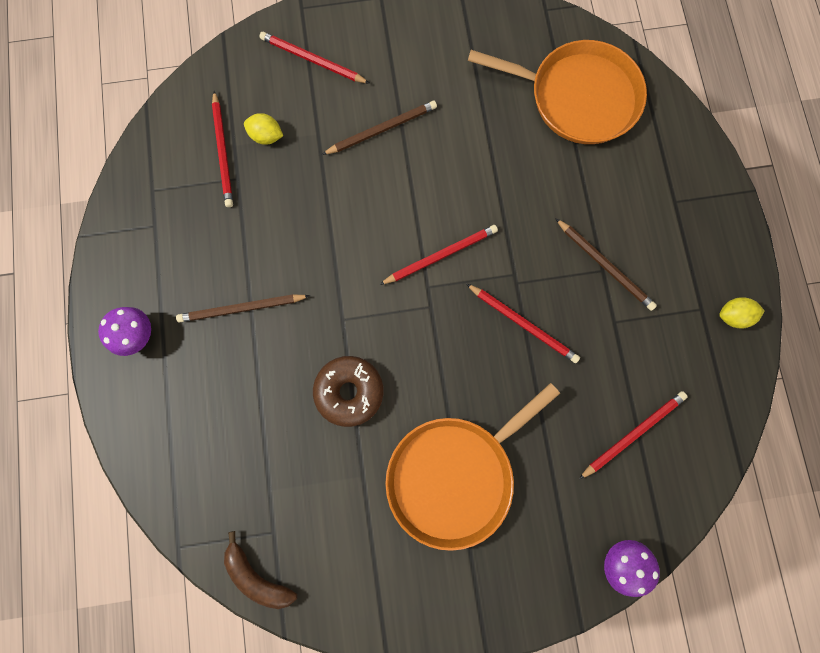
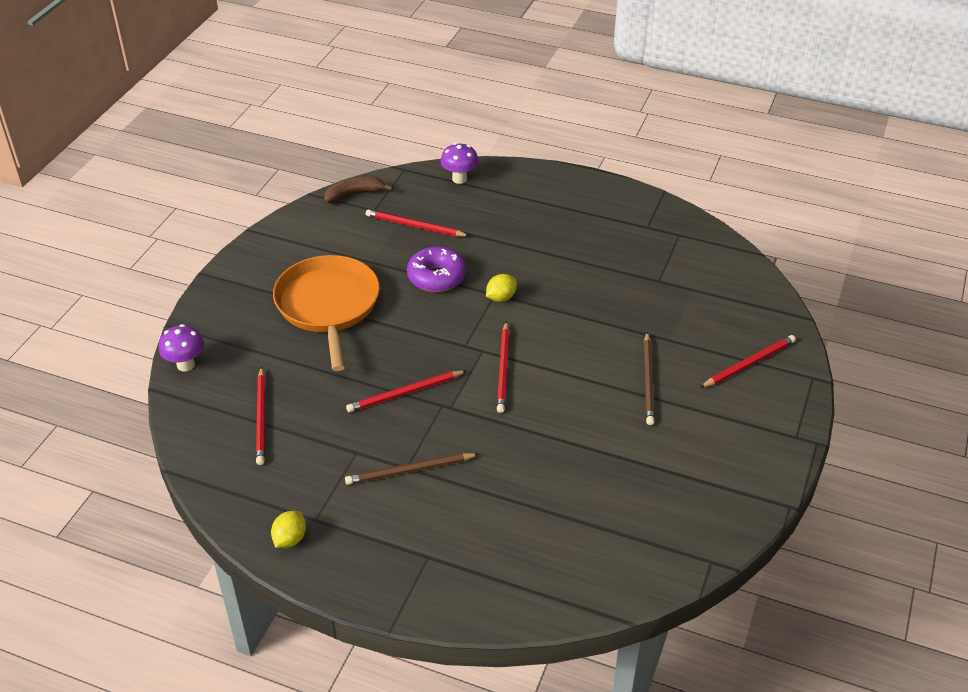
camera: 120 degrees right, 35 degrees down
(139, 336) = (564, 195): purple mushroom -> purple mushroom (459, 179)
(223, 152) = (689, 281): red pencil -> red pencil (415, 226)
(241, 308) = (545, 247): brown pencil -> none
(266, 136) = (687, 309): yellow lemon -> yellow lemon (501, 298)
(349, 392) = (436, 277): brown donut -> purple donut
(577, 97) = (591, 536): orange pan -> none

